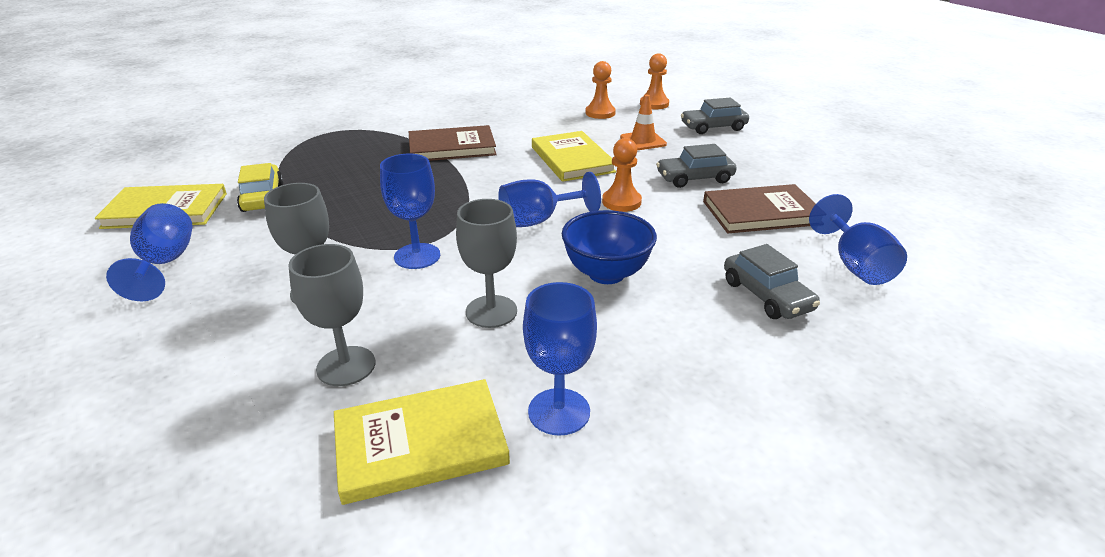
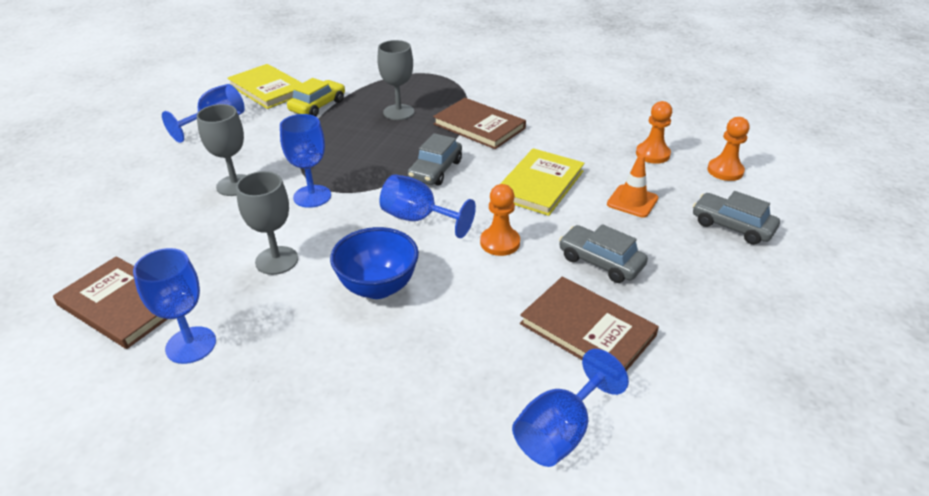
camera: 50 degrees right, 5 degrees up
(346, 366) = (172, 238): grey goblet -> grey goblet (398, 112)
(420, 444) = (122, 305): yellow book -> brown book
(767, 295) = (437, 390): grey car -> grey car (435, 170)

